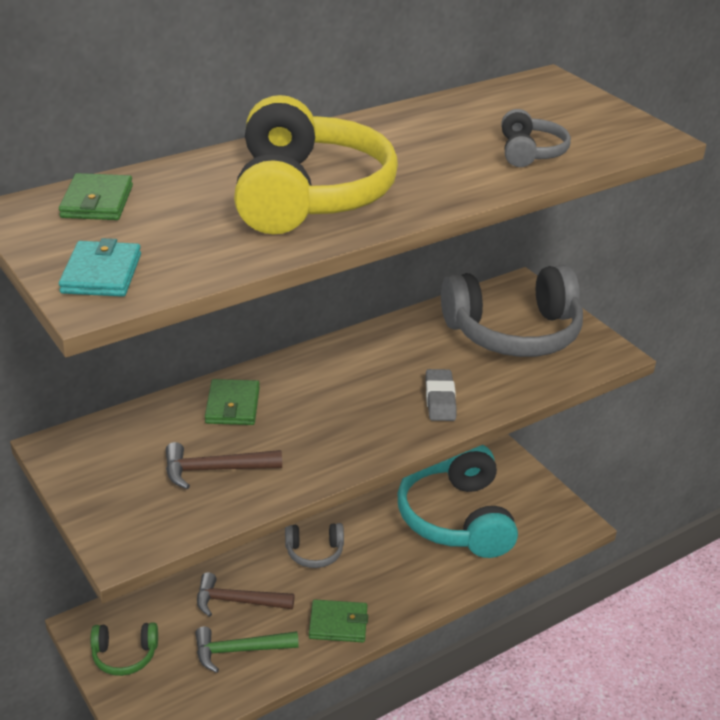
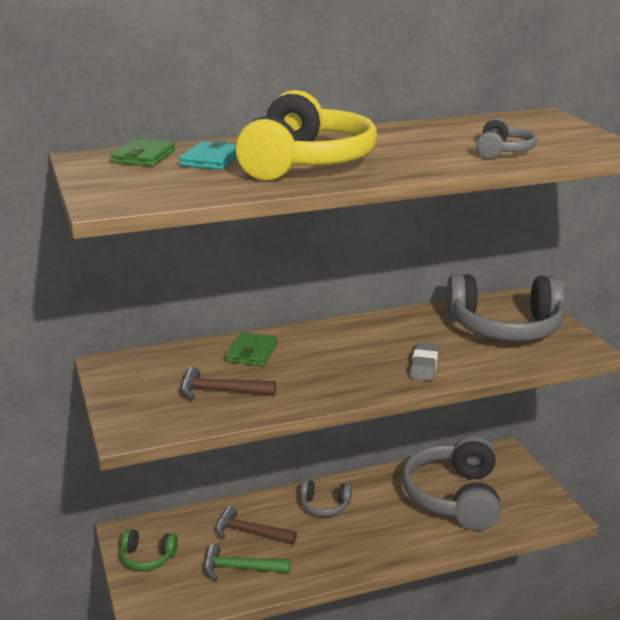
camera: 15 degrees right, 10 degrees down
(101, 274) = (122, 192): turquoise wallet -> turquoise wallet (211, 160)
(338, 624) = (328, 561): green wallet -> none
(457, 518) = (454, 497): turquoise headphones -> grey headphones

